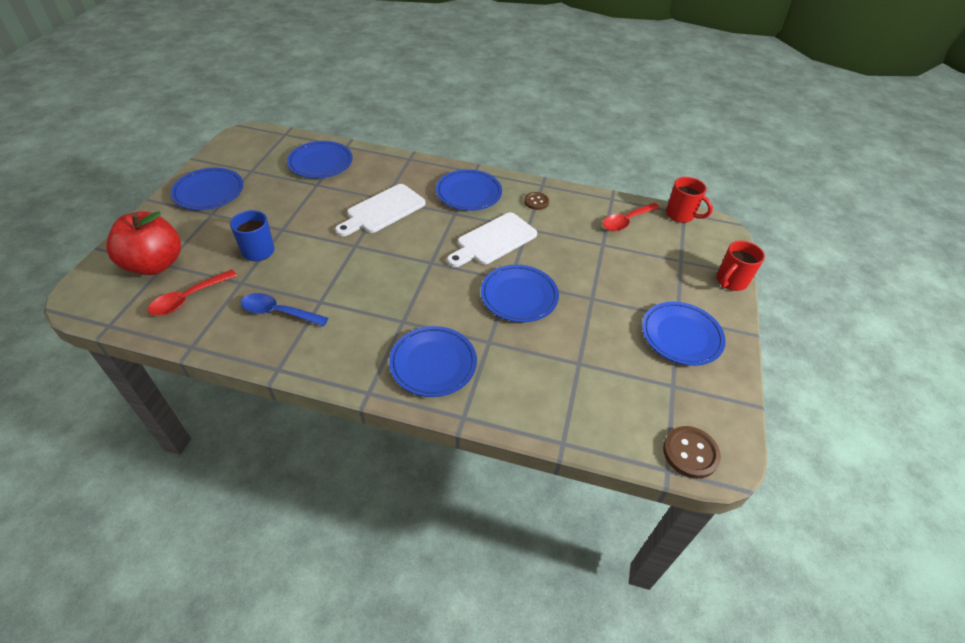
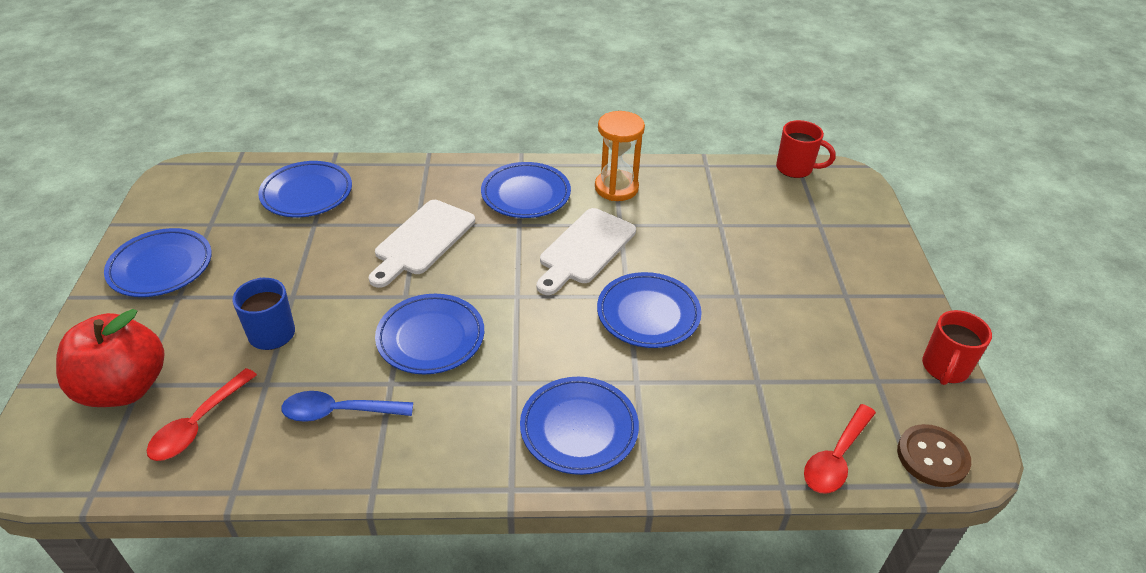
camera: 15 degrees left, 5 degrees down
(536, 202) = (616, 188): brown button -> orange hourglass
(626, 221) = (735, 190): red spoon -> red spoon (836, 458)
(681, 336) = (860, 317): blue plate -> blue plate (431, 338)
(730, 281) = (886, 237): red mug -> red mug (944, 368)

